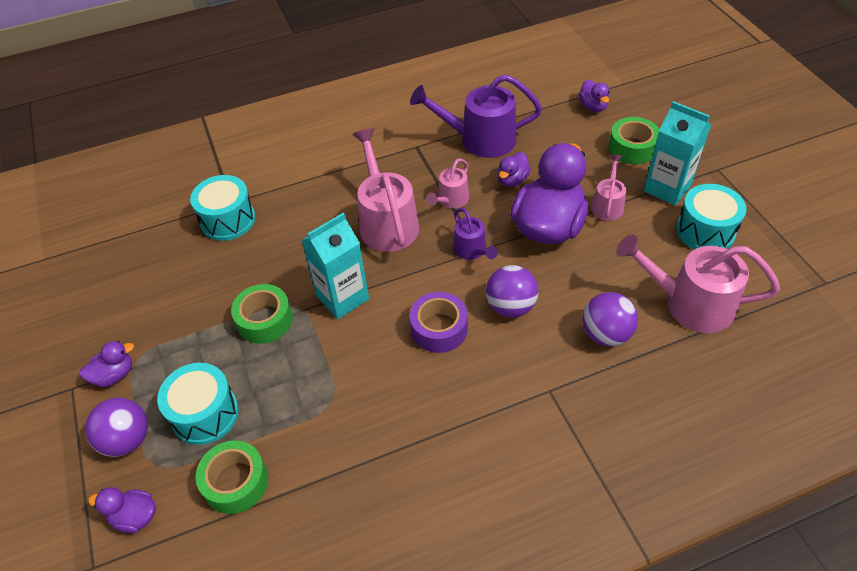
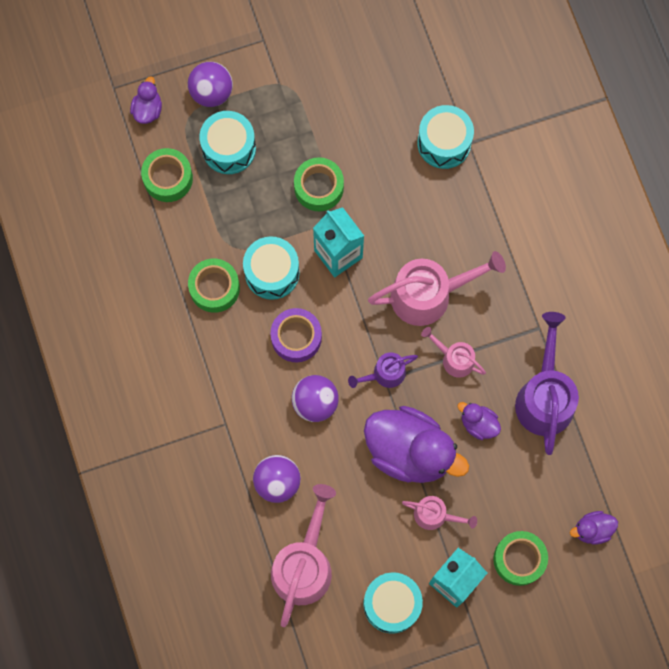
camera: 90 degrees right, 25 degrees up
(114, 375) = (273, 71): purple duck -> none
(364, 357) = (272, 273): none -> turquoise drum
(383, 415) = (214, 288): none -> green tape

